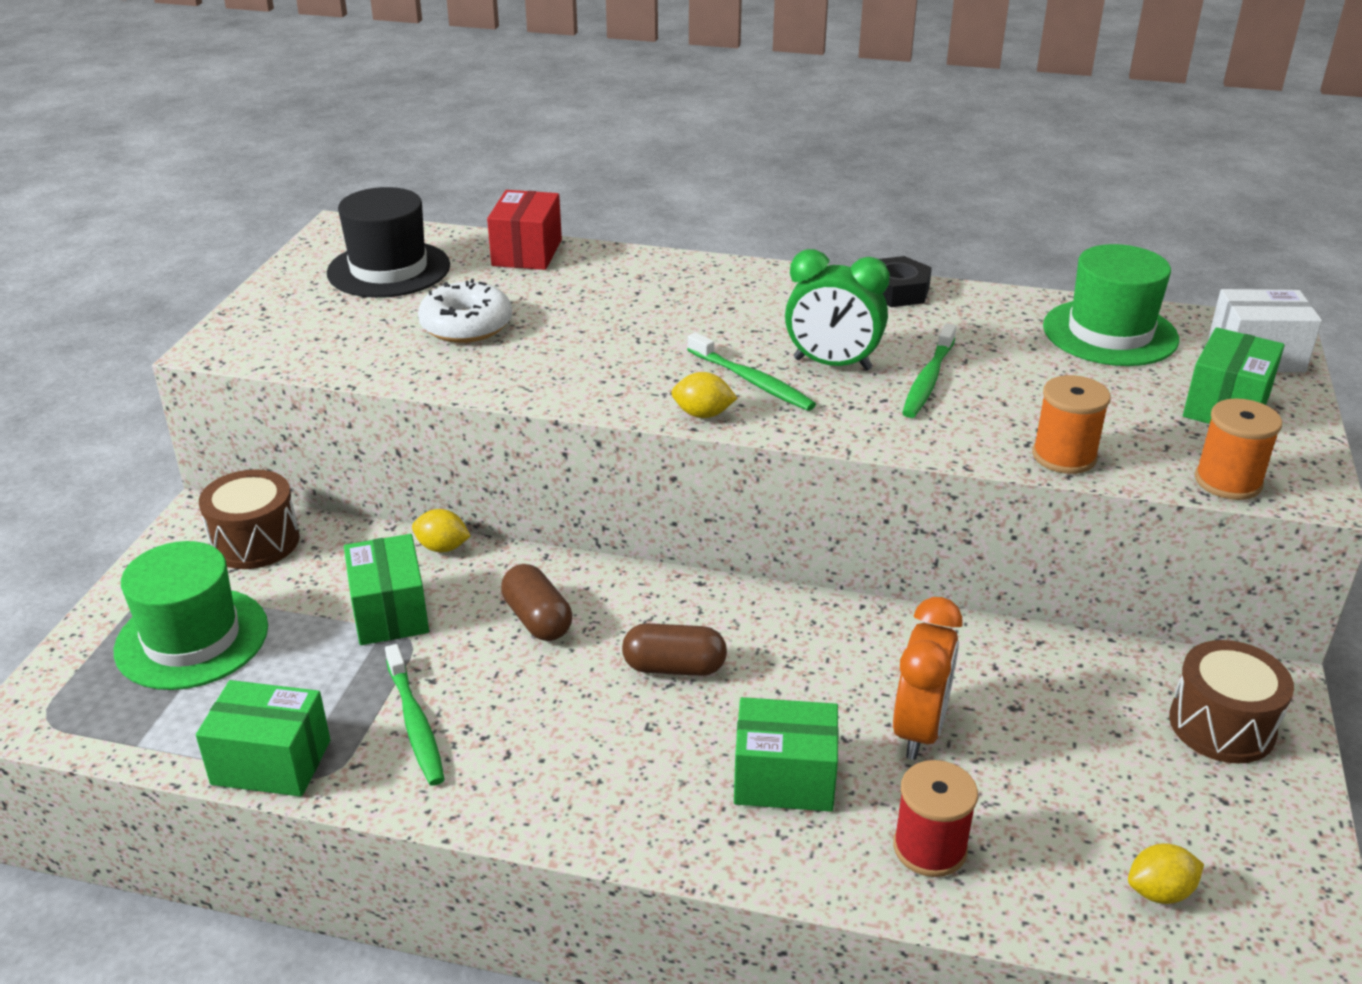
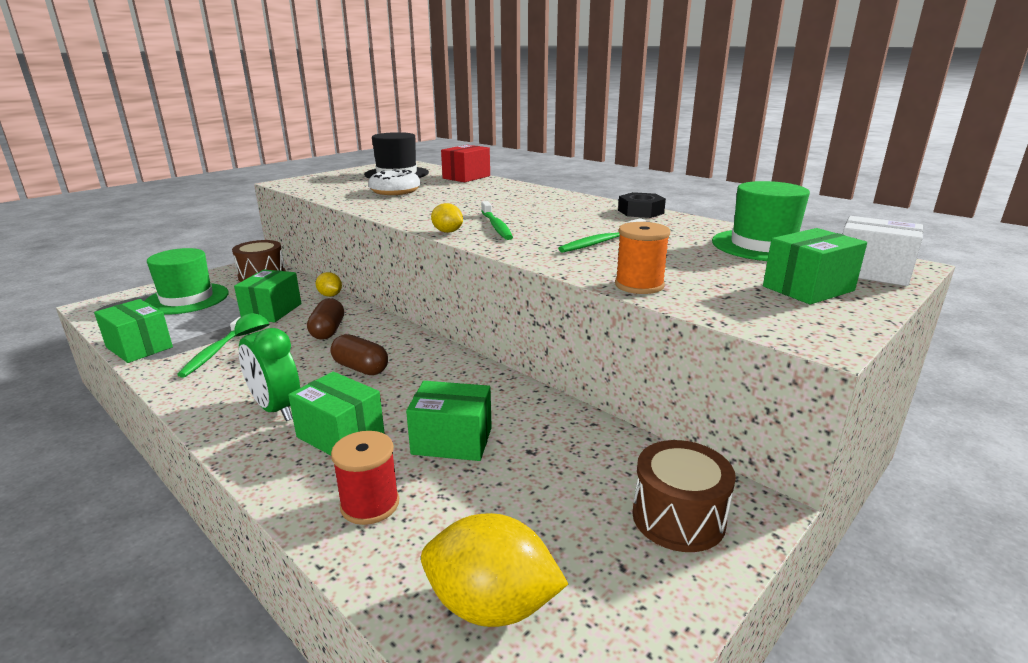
camera: 30 degrees right, 10 degrees down
(832, 364) = (553, 228): green clock -> green clock (276, 409)
(919, 730) = (452, 441): orange clock -> green box
(1159, 892) = (491, 605): yellow lemon -> yellow lemon, size x1.91
(1228, 481) = (753, 321): orange spool -> none

